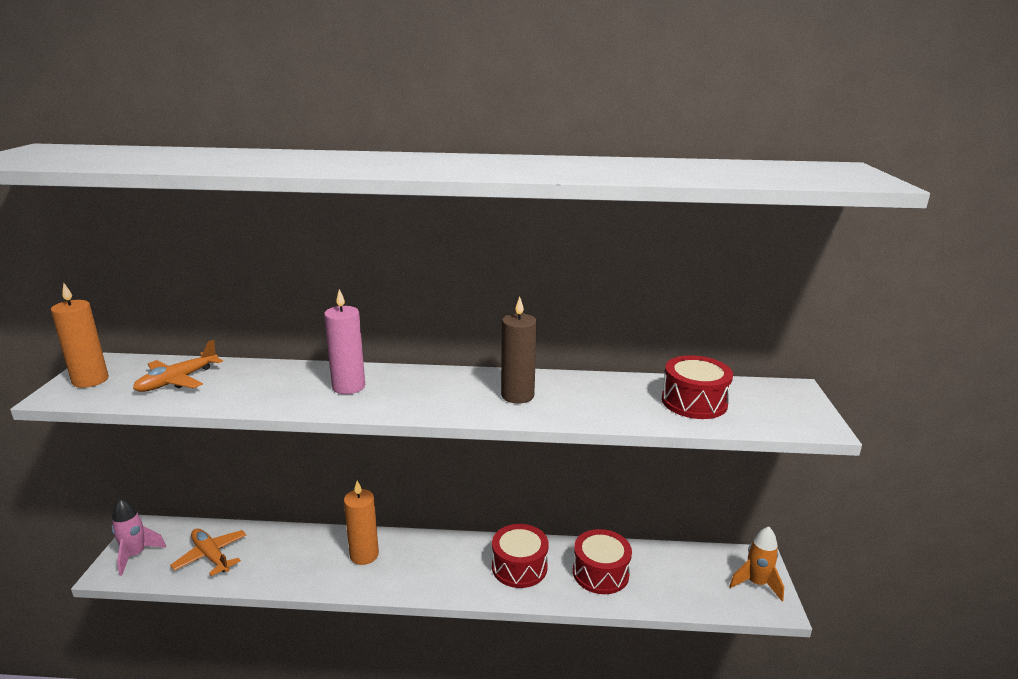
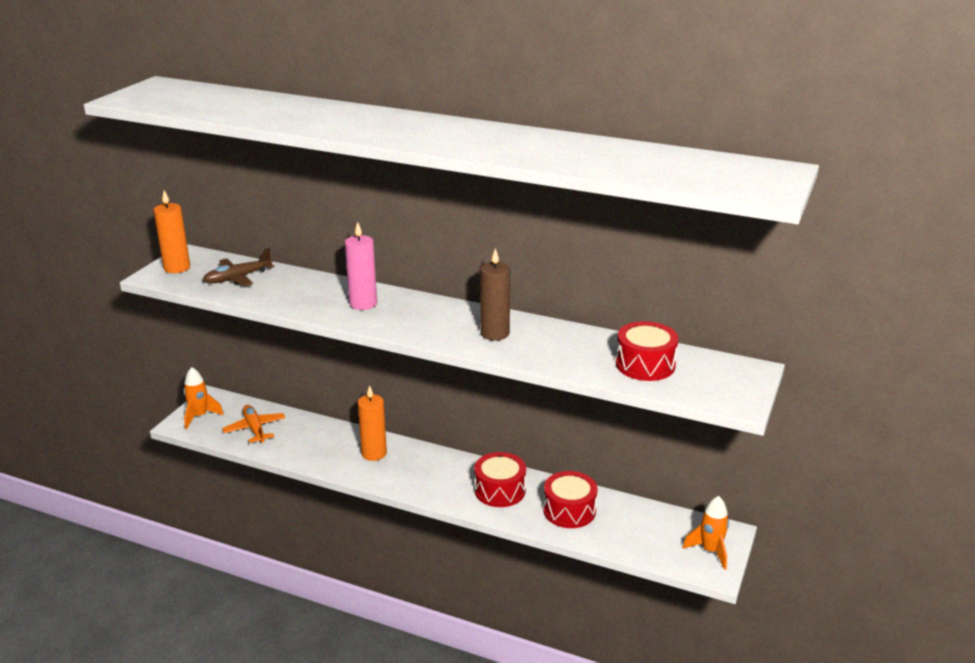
camera: 20 degrees right, 5 degrees up
(135, 555) = (200, 416): pink rocket -> orange rocket
(177, 381) = (237, 278): orange plane -> brown plane

